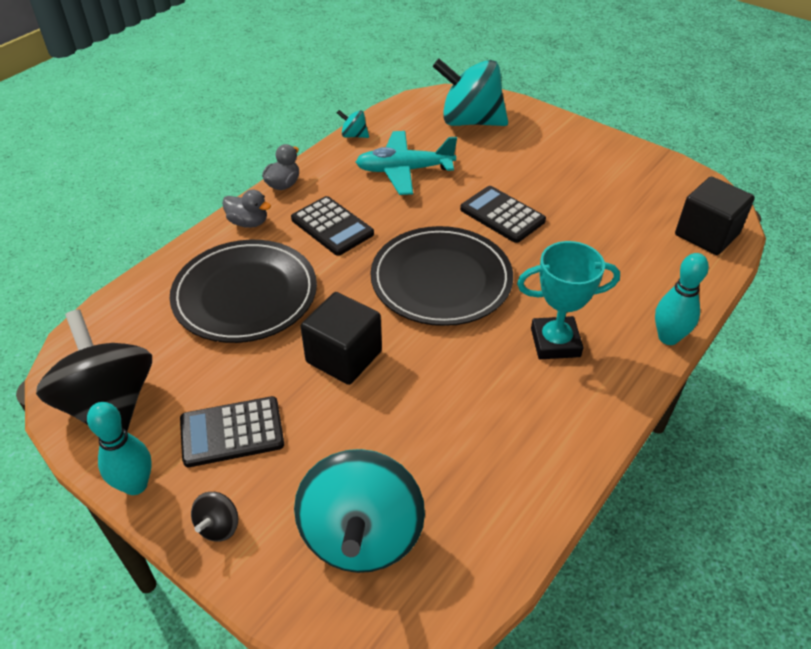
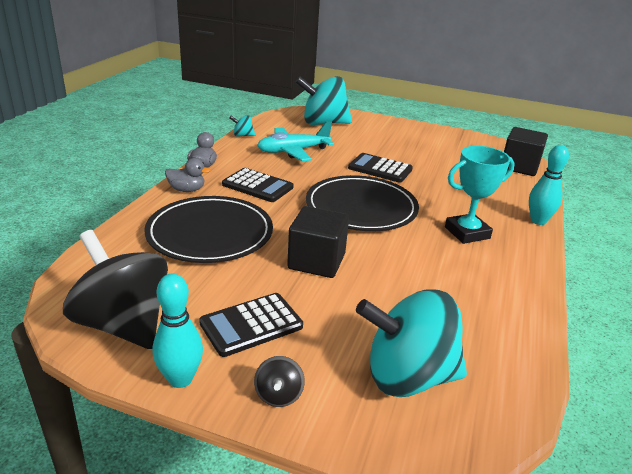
camera: 20 degrees left, 15 degrees down
(361, 535) = (408, 376): turquoise spinning top -> turquoise spinning top turned 105 degrees clockwise

